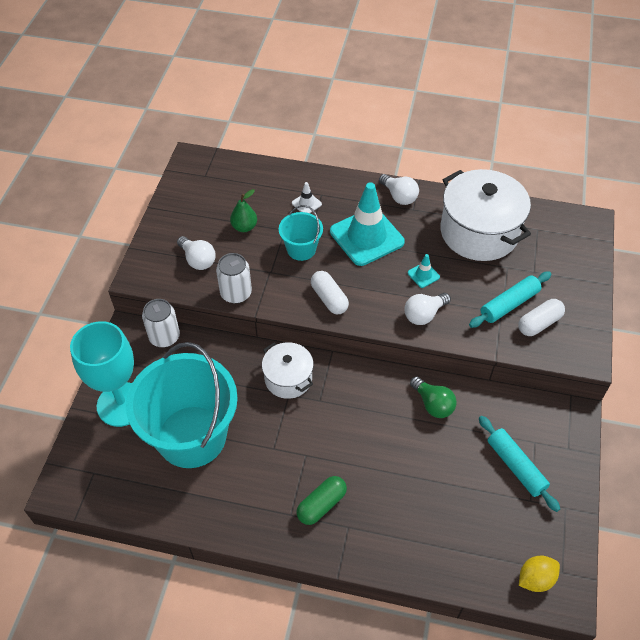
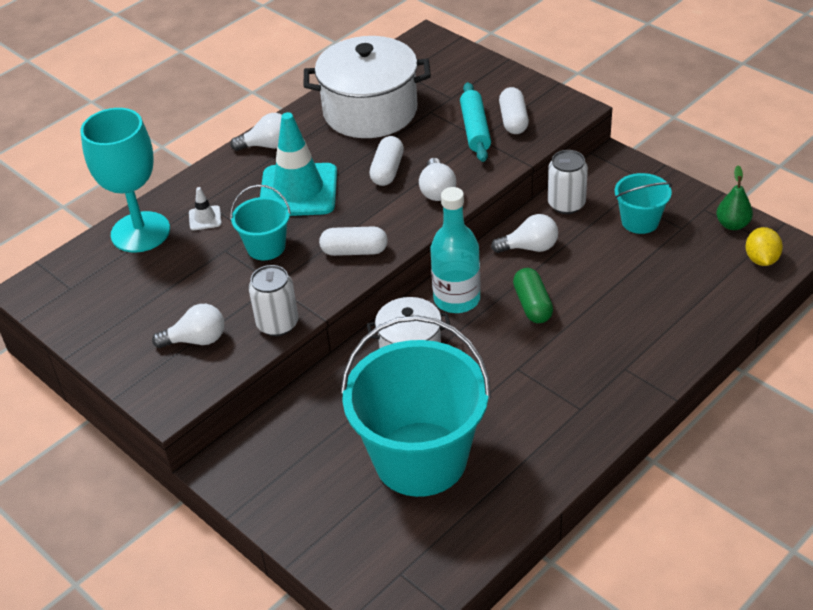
camera: 55 degrees left, 10 degrees down
(122, 404) = (323, 511): turquoise goblet -> turquoise goblet (140, 232)
(164, 337) = (258, 435): white can -> white can (566, 204)
(244, 227) = (187, 282): green pear -> green pear (732, 224)
(321, 504) = (585, 379): green capsule -> green capsule (532, 305)
(349, 384) = (457, 299): none -> turquoise bottle
(423, 275) = (387, 170): turquoise traffic cone -> white capsule
(433, 404) = (529, 247): green light bulb -> white light bulb
(516, 466) = (640, 221): turquoise rolling pin -> turquoise bucket

